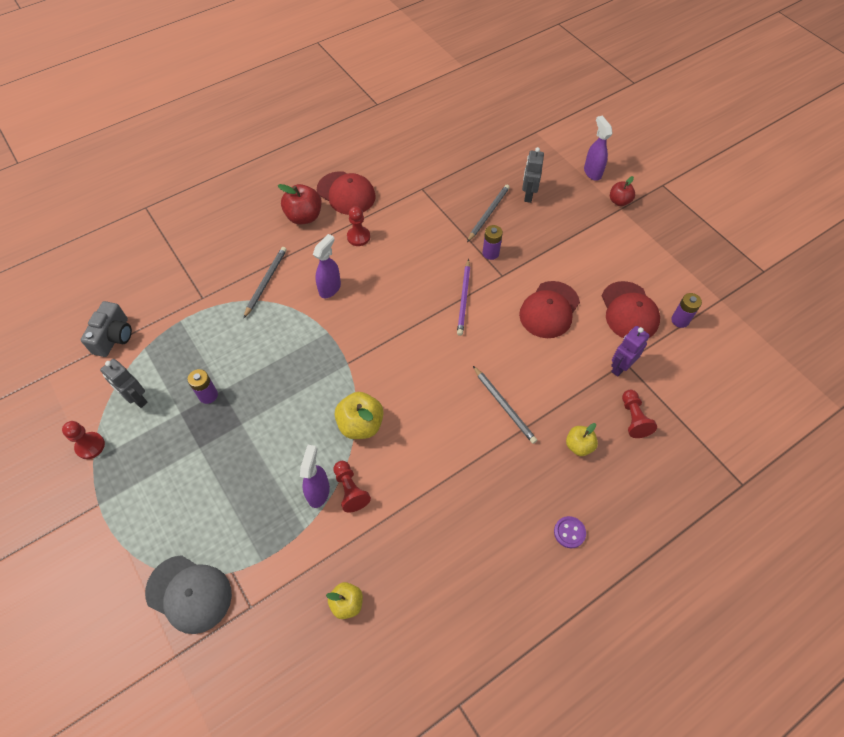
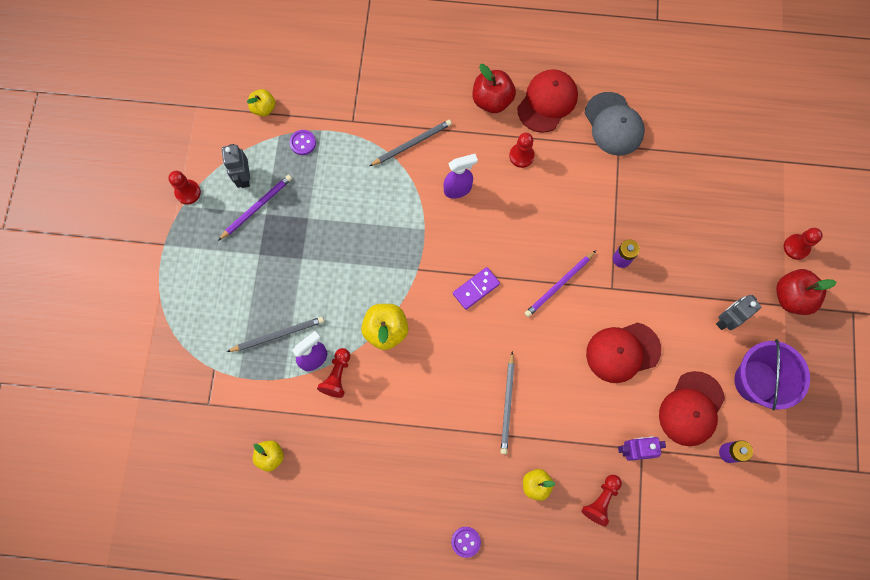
camera: 40 degrees right, 15 degrees up
(114, 337) = (263, 108): grey camera -> yellow apple
(167, 413) = (256, 207): none -> purple pencil
(171, 339) = (303, 143): none -> purple button
(189, 593) = (177, 361): grey cap -> grey cap (613, 124)
(208, 395) = (295, 215): purple battery -> none
(346, 193) = (547, 102): red cap -> red cap turned 135 degrees counterclockwise
(405, 344) = (476, 289): none -> purple domino
(488, 214) = (655, 217): grey pencil -> grey pencil (278, 335)
(528, 195) = (710, 226): grey robot -> grey robot (726, 320)
(592, 172) = (796, 247): purple spray bottle -> red pawn
(619, 201) = (792, 297): red apple -> red apple, size x1.59
(650, 264) = (756, 381): none -> purple bucket

